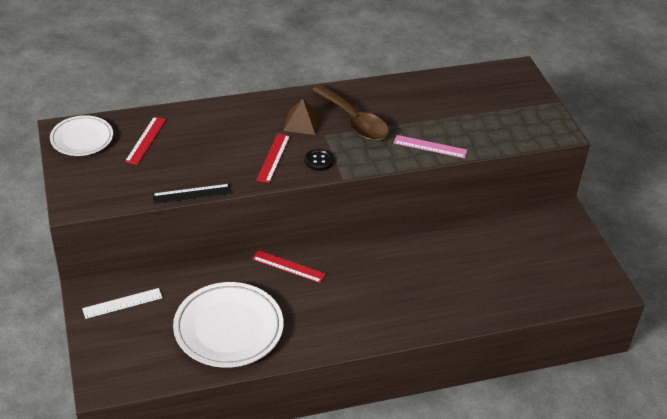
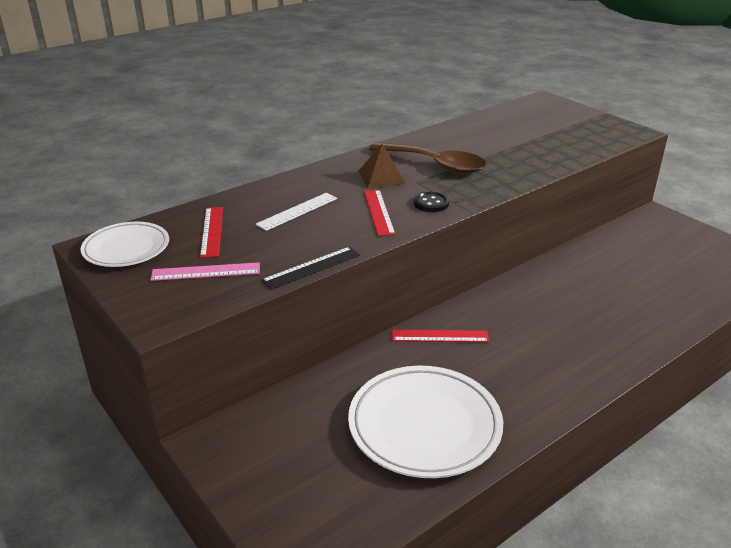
camera: 20 degrees left, 10 degrees down
(122, 303) = (264, 441): white ruler -> white ruler (297, 211)
(430, 146) = (530, 167): pink ruler -> pink ruler (206, 272)

